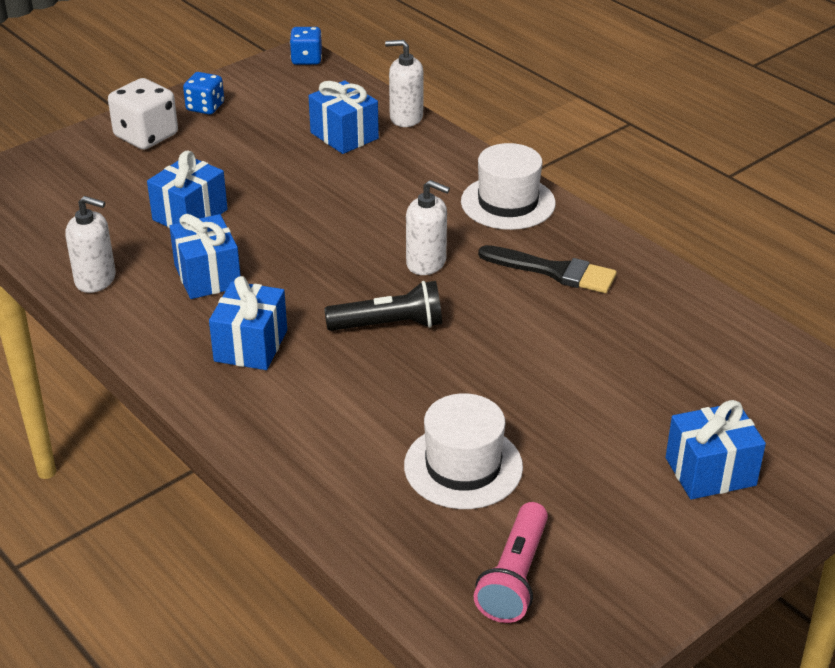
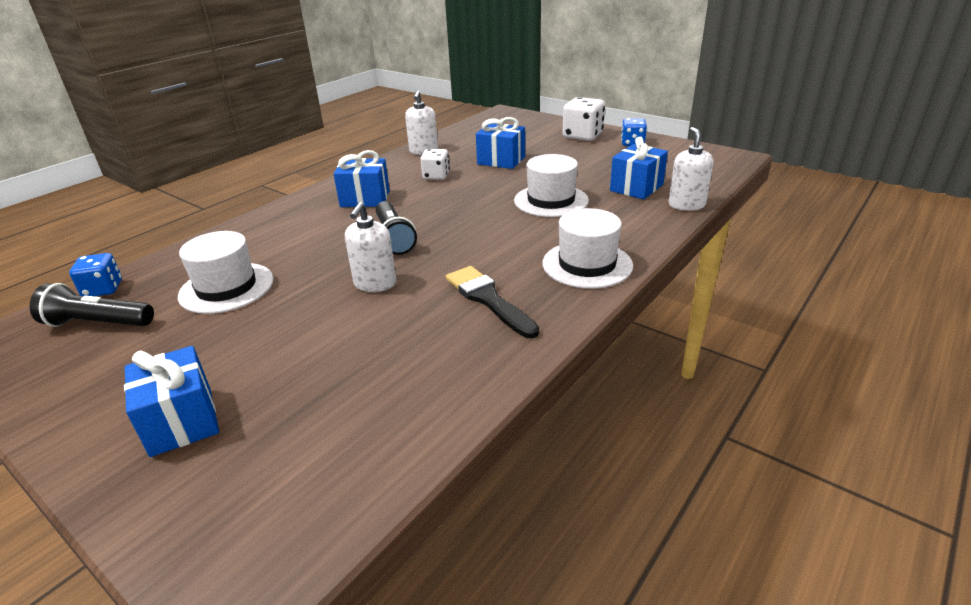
camera: 80 degrees right, 5 degrees down
(207, 276) = (436, 176): blue gift -> white dice
(306, 59) = (734, 160): blue dice -> blue dice (103, 289)
(346, 197) = (551, 200): none -> white hat
(426, 263) = (478, 241): white soap dispenser -> white soap dispenser (375, 284)
(515, 576) = (98, 323): pink flashlight -> black flashlight
(554, 271) = (488, 299): black brush -> black brush turned 135 degrees clockwise

